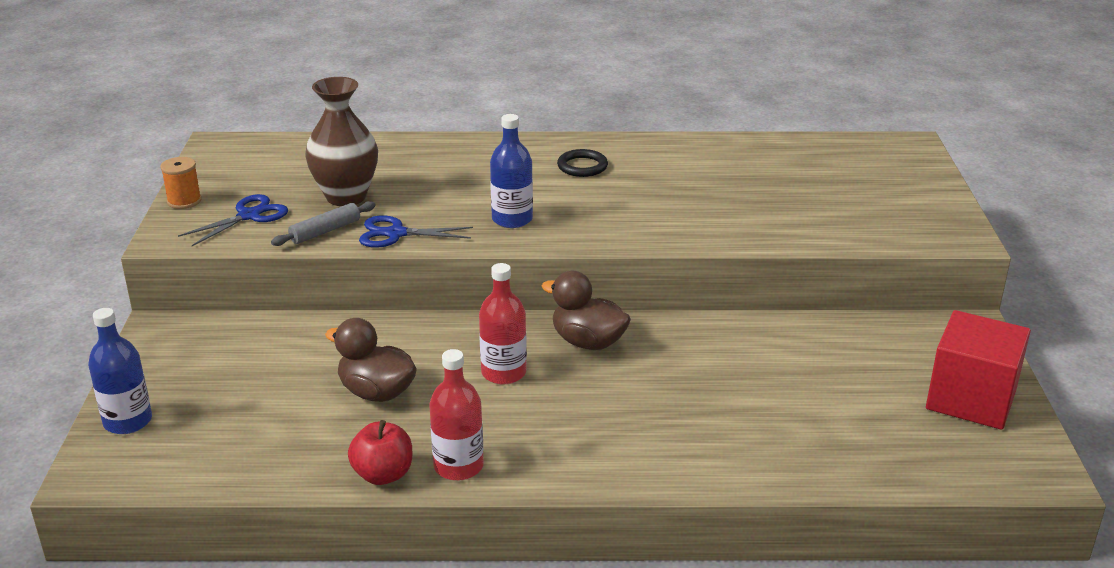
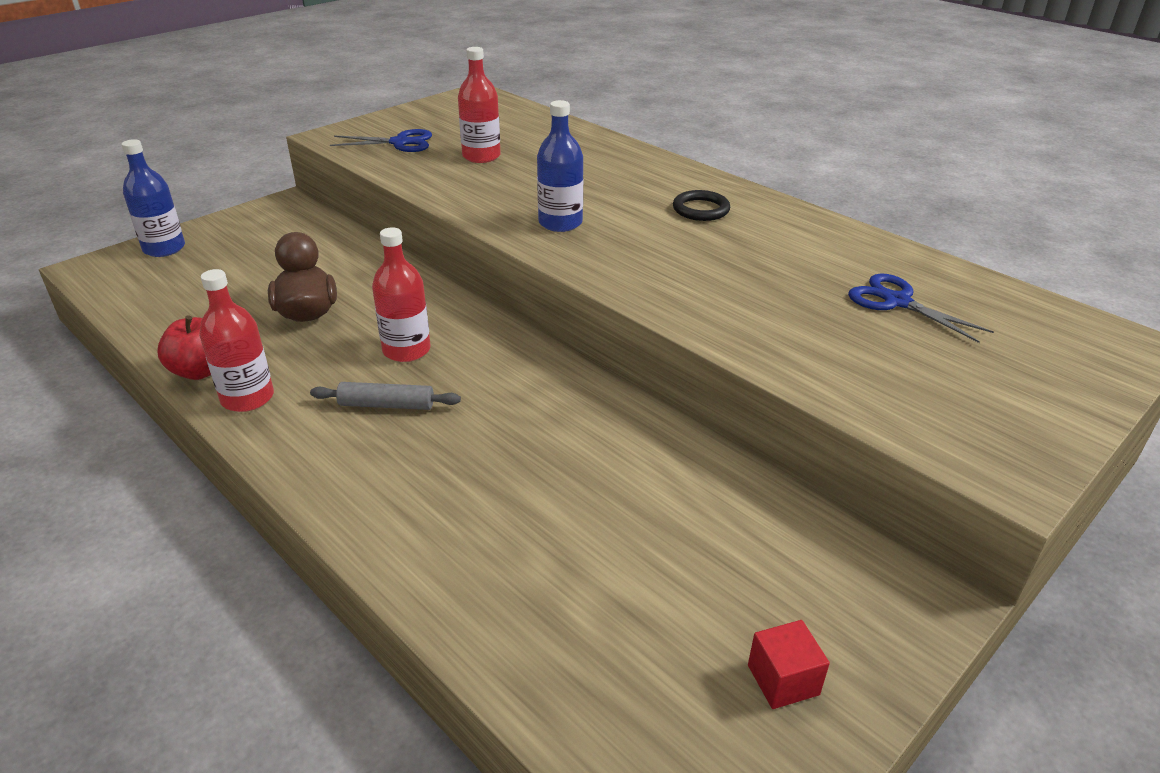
camera: 45 degrees right, 5 degrees up
(184, 201) = (385, 119): orange spool -> none
(325, 231) = (421, 172): grey rolling pin -> grey rolling pin (386, 405)
(346, 197) = (481, 156): brown vase -> red bottle
(396, 234) = (459, 194): blue scissors -> blue scissors (897, 302)
(588, 342) = (509, 365): brown duck -> none
(971, 399) = (783, 680): red cube -> red cube, size x0.45

